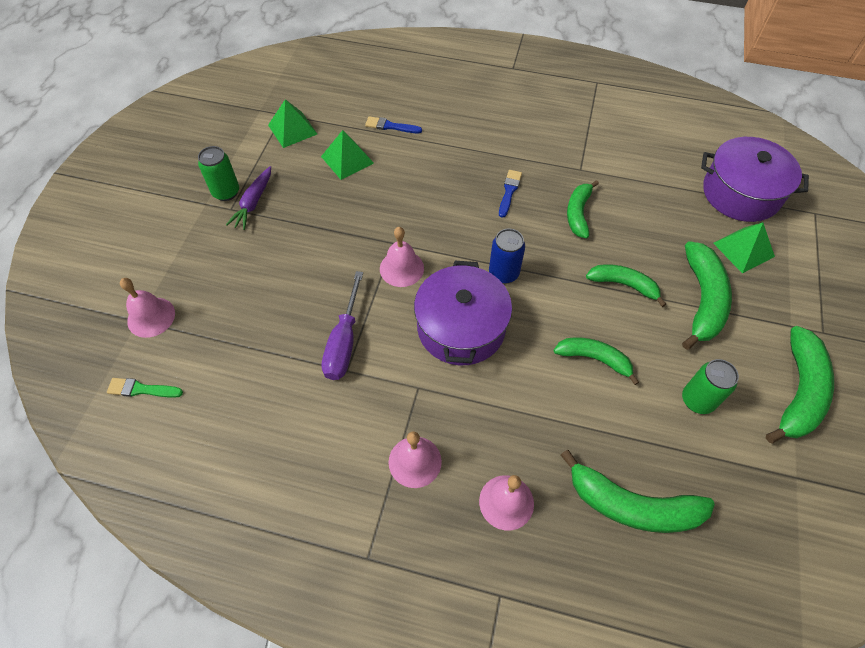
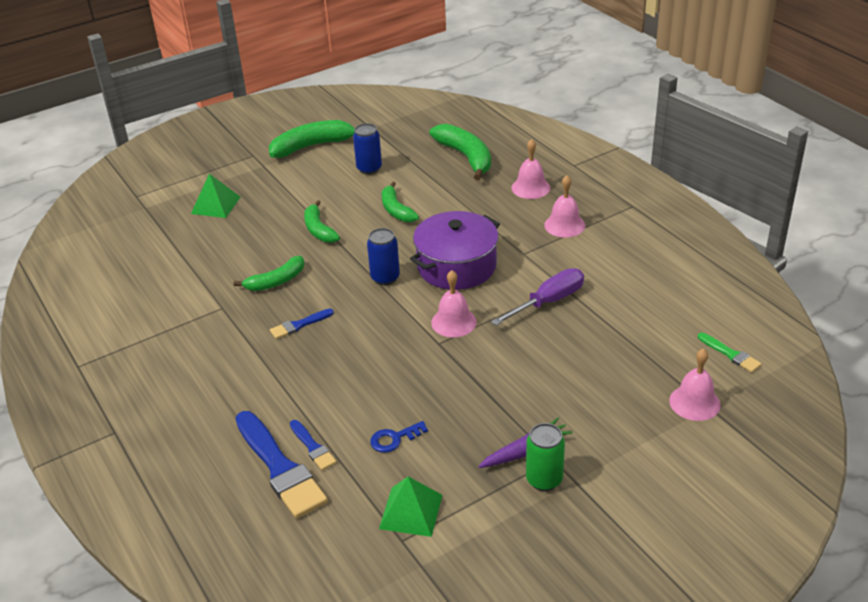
camera: 135 degrees left, 20 degrees down
(347, 159) = (394, 439): green pyramid -> blue key
(395, 106) = (279, 467): none -> blue brush
(697, 400) = (369, 169): green can -> blue can
(702, 300) = (287, 199): green banana -> none
(741, 193) = (153, 229): purple pot -> none

